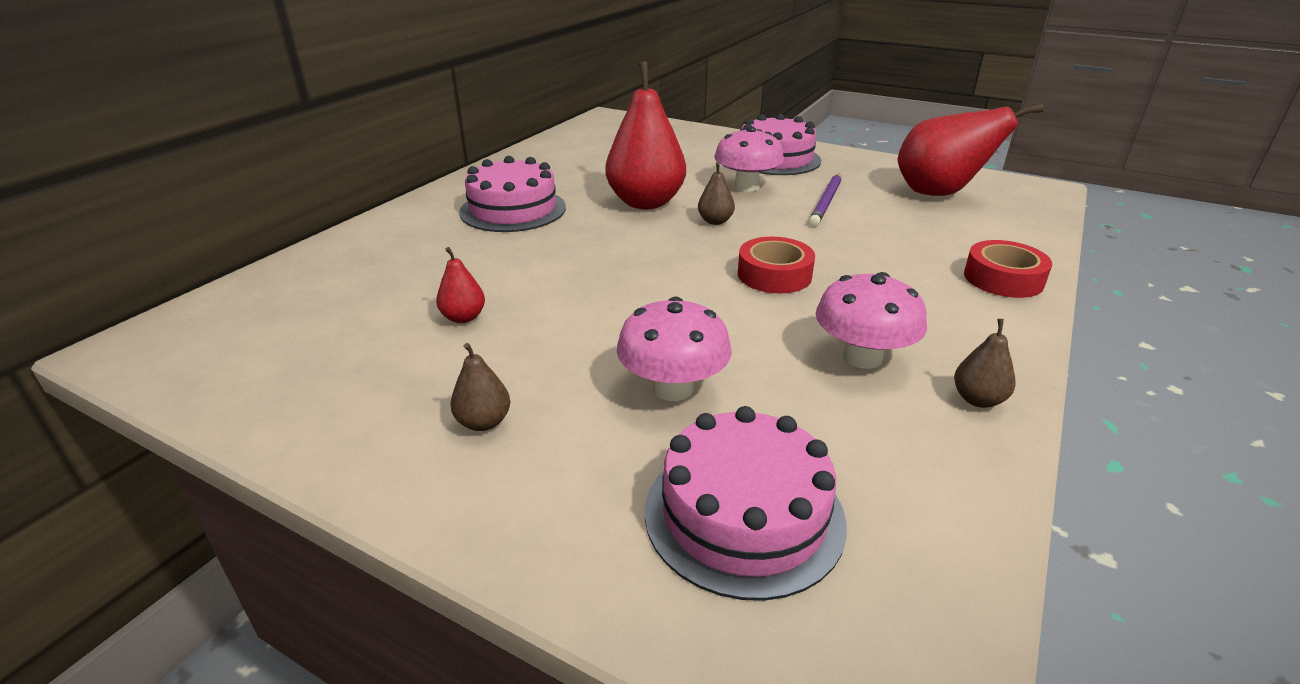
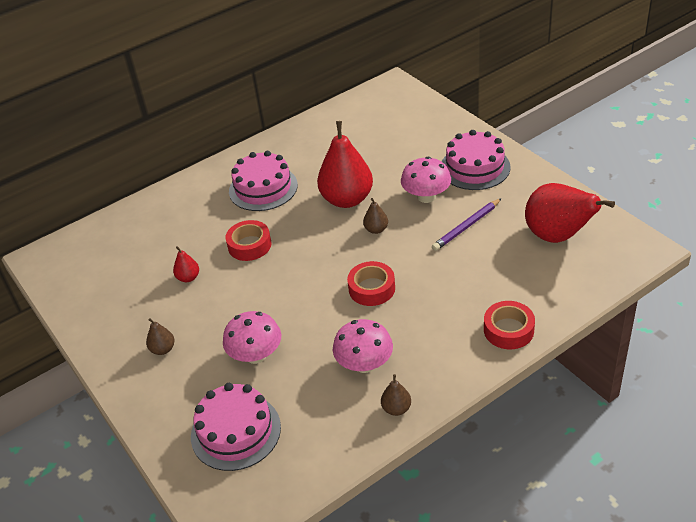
camera: 30 degrees right, 10 degrees up
(542, 265) = (249, 245): none -> red tape

